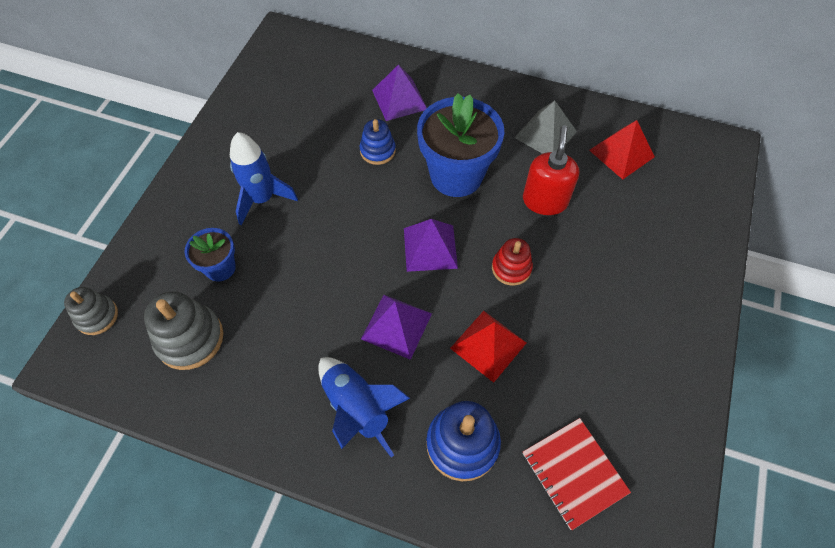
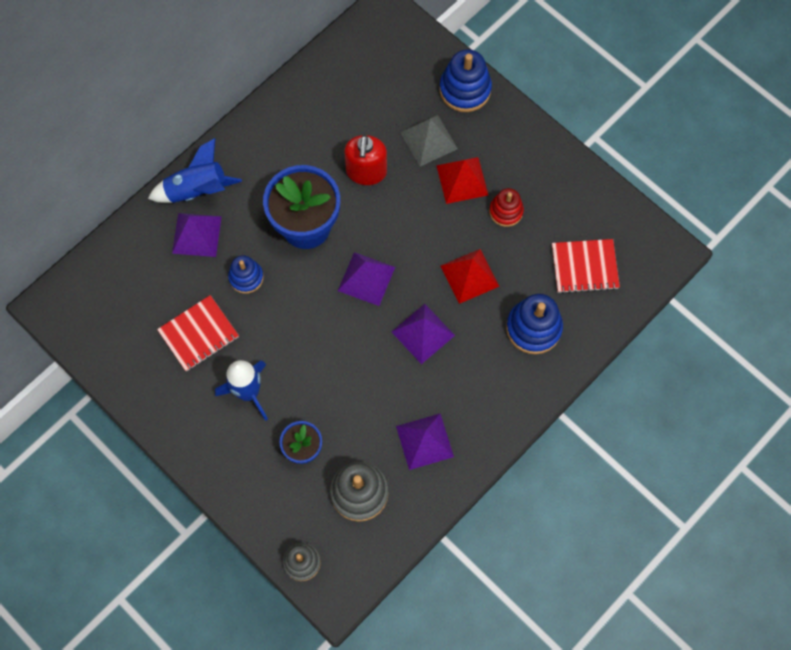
camera: 65 degrees left, 10 degrees up
(271, 380) = (424, 441): none -> purple pyramid
(304, 139) = (198, 334): none -> red notebook
(357, 409) = (475, 388): blue rocket -> blue rocket (197, 190)
(511, 268) = (414, 228): red stacking toy -> red stacking toy (506, 211)
(545, 134) = (301, 136): grey pyramid -> grey pyramid (429, 140)
(545, 201) = (366, 172): red soap dispenser -> red soap dispenser turned 120 degrees counterclockwise
(621, 153) = (351, 89): red pyramid -> red pyramid (462, 180)
(699, 250) = (465, 89): none -> blue stacking toy

